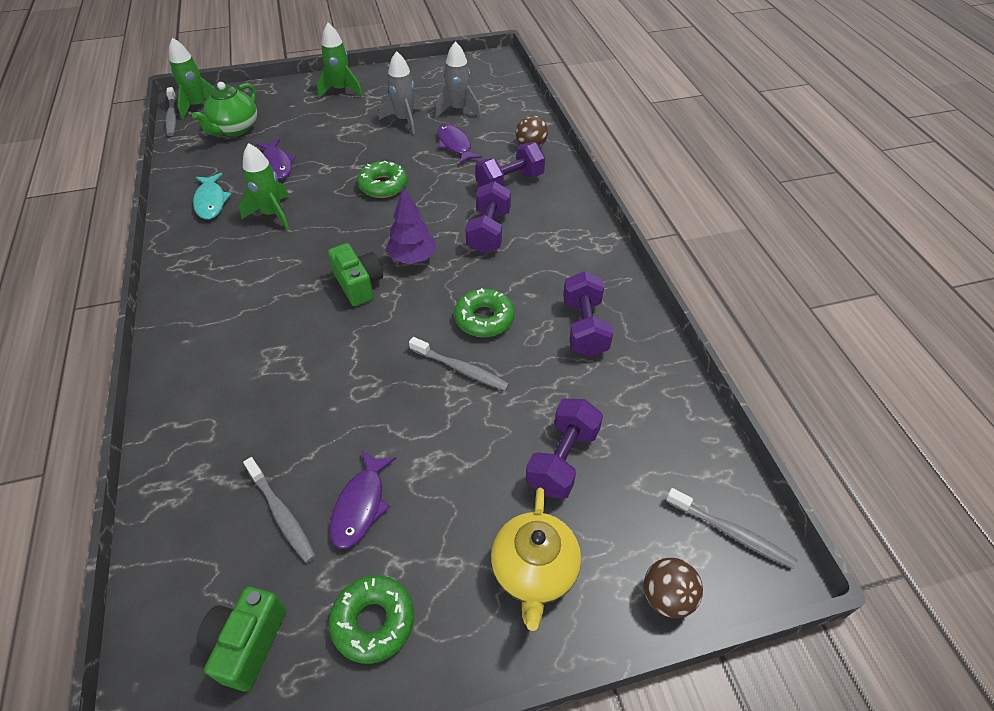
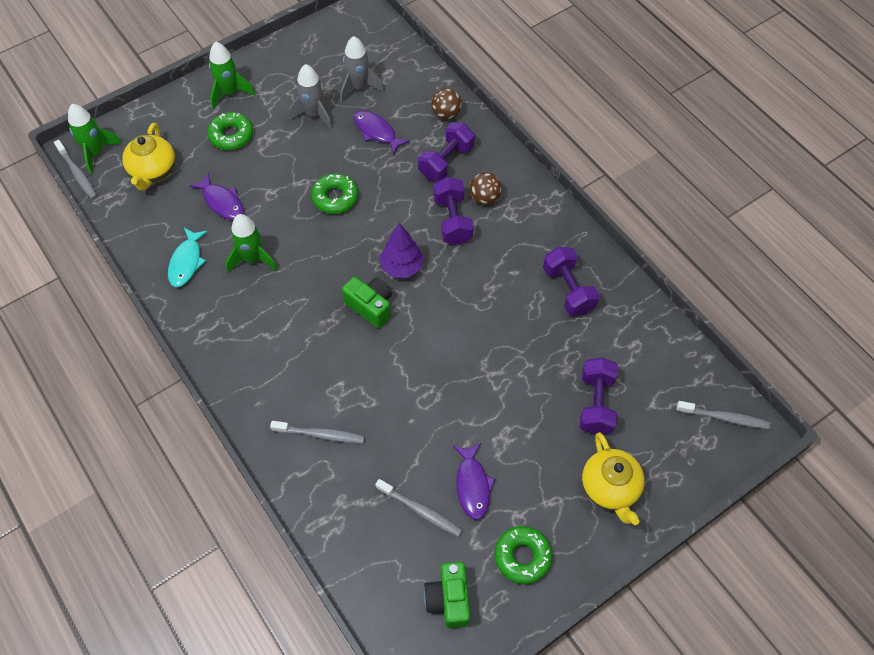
camera: 20 degrees left, 10 degrees up
(211, 201) = (187, 262): turquoise fish -> turquoise fish turned 45 degrees clockwise
(235, 129) = (153, 172): green teapot -> yellow teapot
(461, 369) = (491, 356): grey toothbrush -> grey toothbrush (320, 434)
(484, 319) = (488, 306): green donut -> green donut (231, 135)
(667, 596) = (698, 474): brown ball -> brown ball (484, 198)

